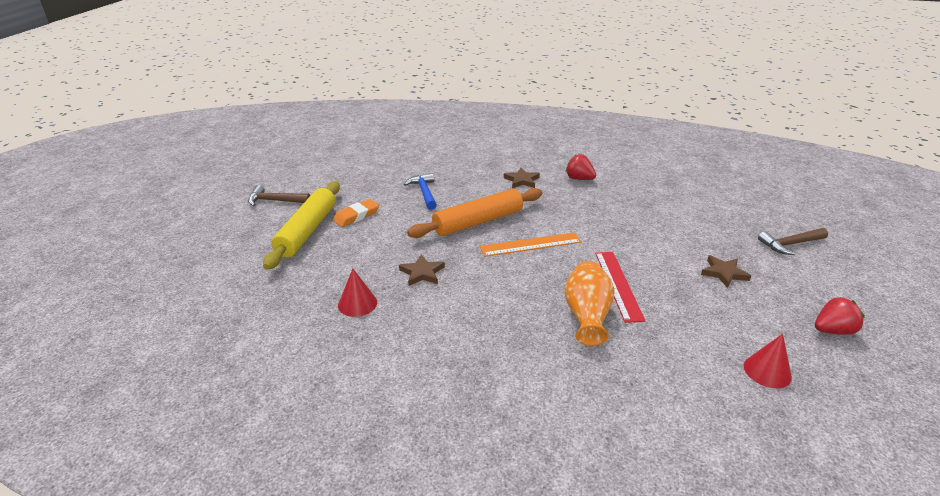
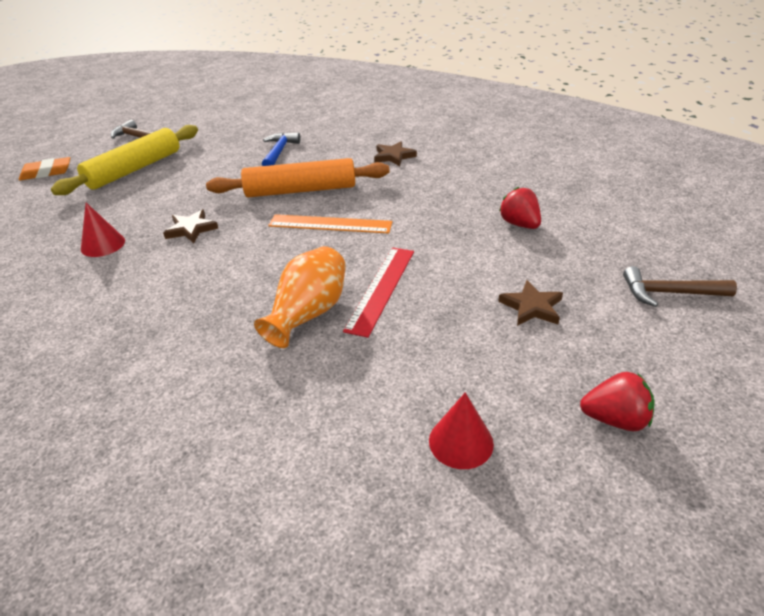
camera: 25 degrees right, 5 degrees up
(356, 216) = (191, 163): orange eraser -> orange eraser (46, 172)
(579, 179) = (462, 165): red strawberry -> red strawberry (519, 224)

